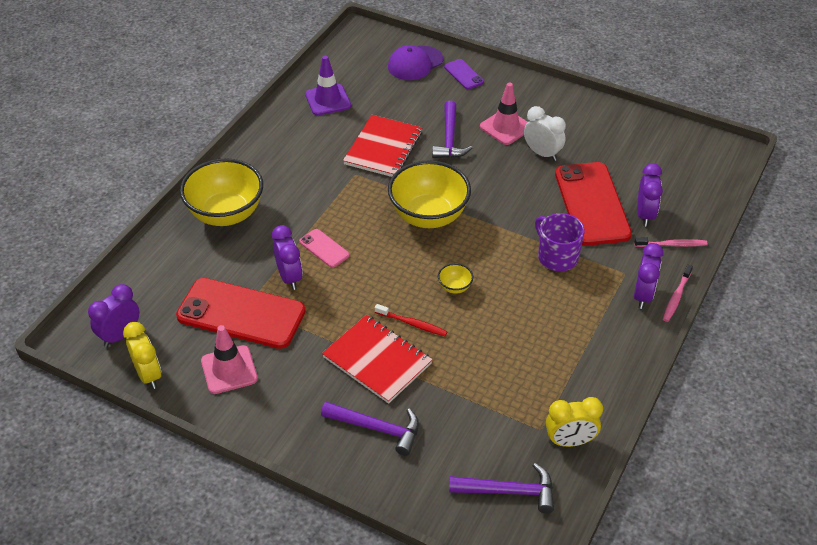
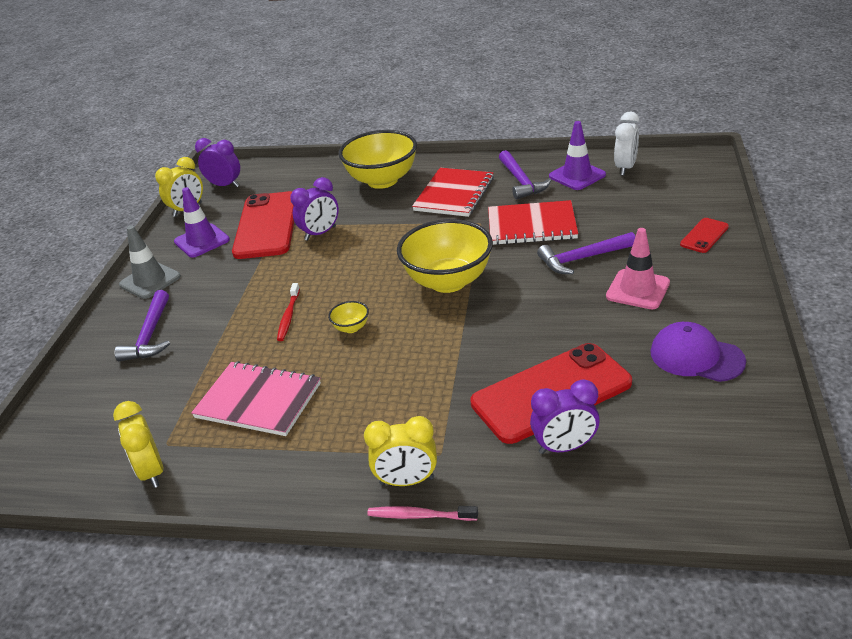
camera: 75 degrees right, 10 degrees down
(229, 370) = (202, 241): pink traffic cone -> purple traffic cone
(276, 421) = (150, 280): none -> grey traffic cone
(324, 248) = (366, 238): pink phone -> none
(377, 360) = (234, 310): red notebook -> red notebook (454, 194)
(415, 63) = (689, 202): purple cap -> purple cap (696, 356)
(463, 74) = (704, 236): purple phone -> red phone
(509, 491) = (80, 442): purple hammer -> purple hammer (521, 181)
(517, 362) = (258, 400): none -> pink notebook
(542, 153) = (614, 329): white clock -> white clock (625, 168)
(557, 257) = (437, 388): purple mug -> none
(643, 296) = (407, 481): purple clock -> yellow clock
(672, 245) = (521, 489): pink toothbrush -> none

